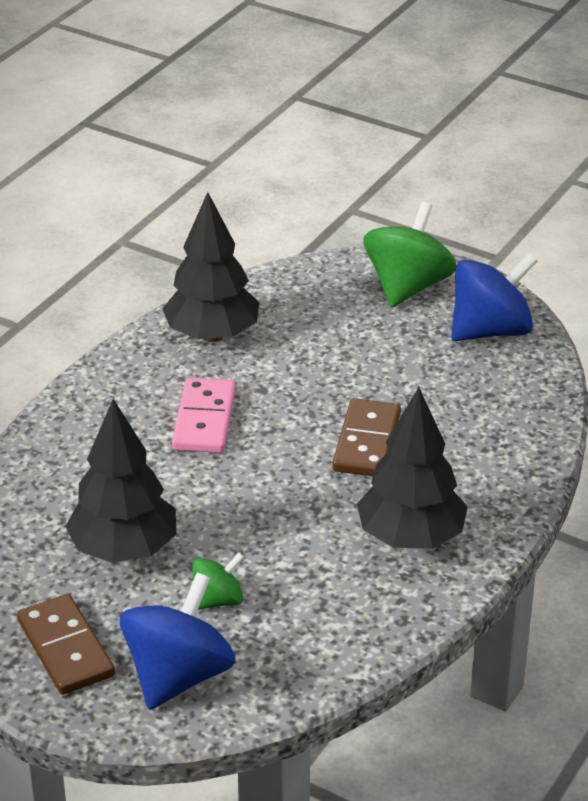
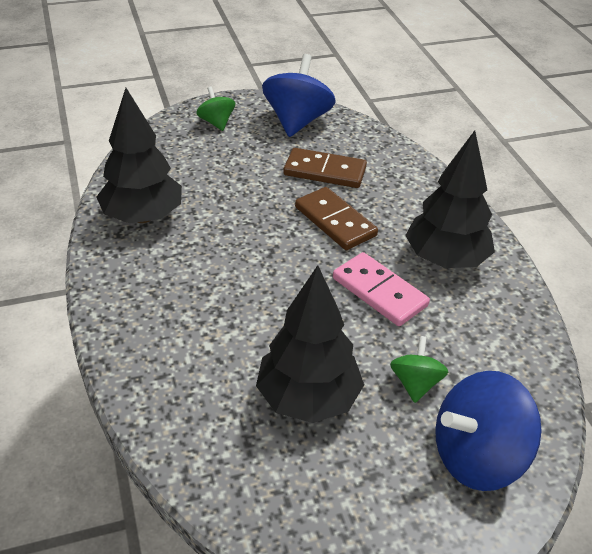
camera: 50 degrees left, 5 degrees up
(65, 648) = (384, 506): brown domino -> brown domino (325, 171)
(178, 676) = (477, 456): blue spinning top -> blue spinning top turned 90 degrees counterclockwise
(204, 420) = (221, 273): pink domino -> pink domino (379, 292)
(407, 287) = (216, 122): green spinning top -> green spinning top, size x0.54

